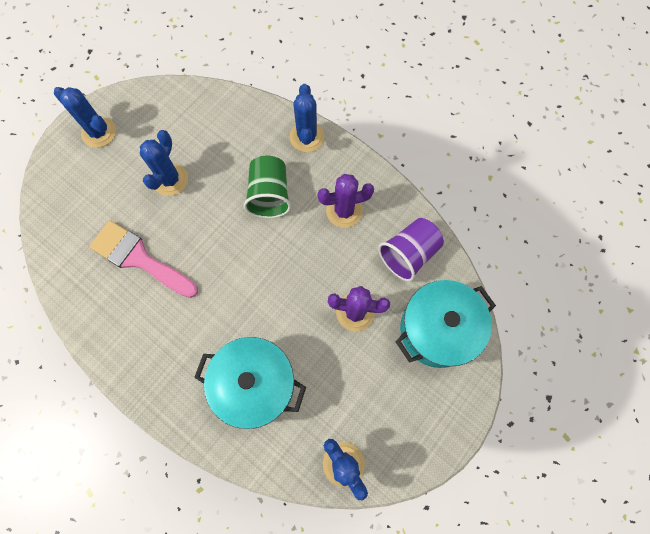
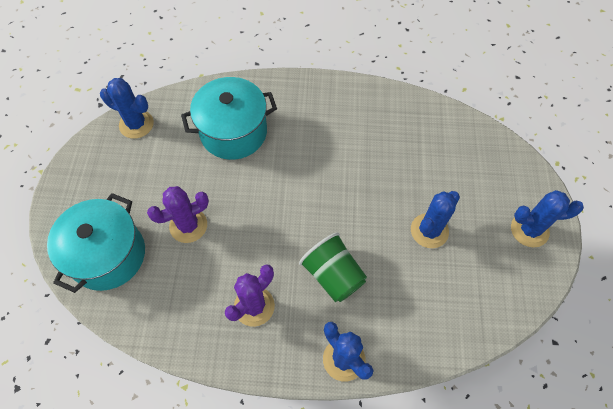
camera: 145 degrees right, 10 degrees down
(139, 258) = (392, 157): pink brush -> none
(170, 179) = (429, 231): blue cactus -> blue cactus turned 60 degrees clockwise
(408, 254) = (168, 305): purple cup -> none

